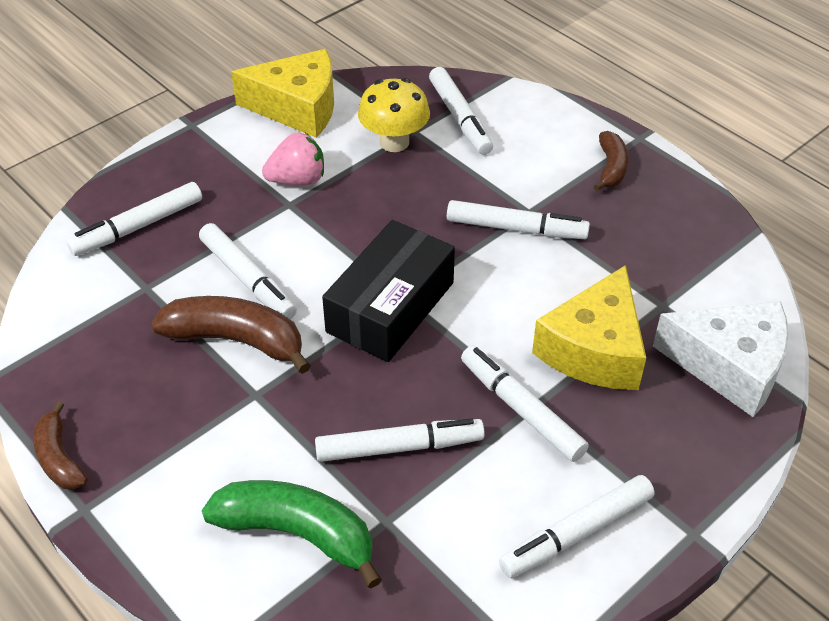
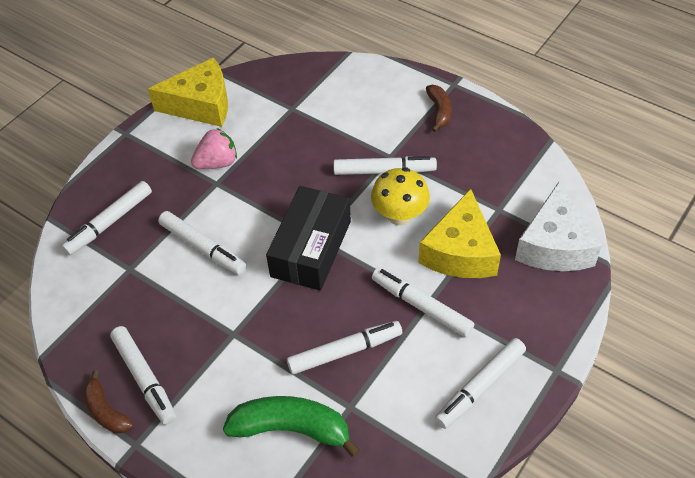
camera: 10 degrees left, 5 degrees up
(236, 340) = (207, 296): brown banana -> none
(394, 142) = (279, 120): yellow mushroom -> yellow mushroom (399, 215)
(460, 118) = (322, 92): white marker -> white marker (144, 378)
(730, 366) = (554, 245): white cheese -> white cheese turned 90 degrees clockwise

